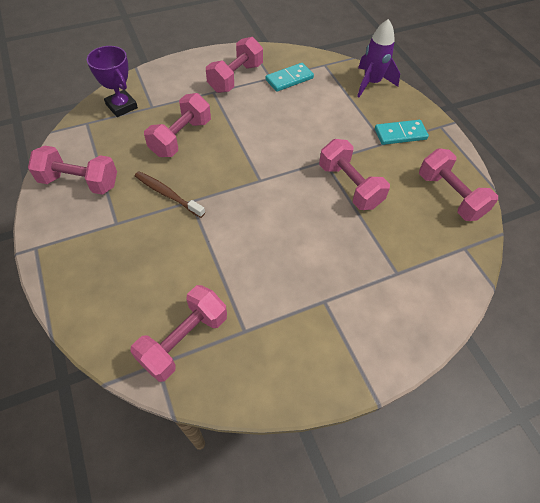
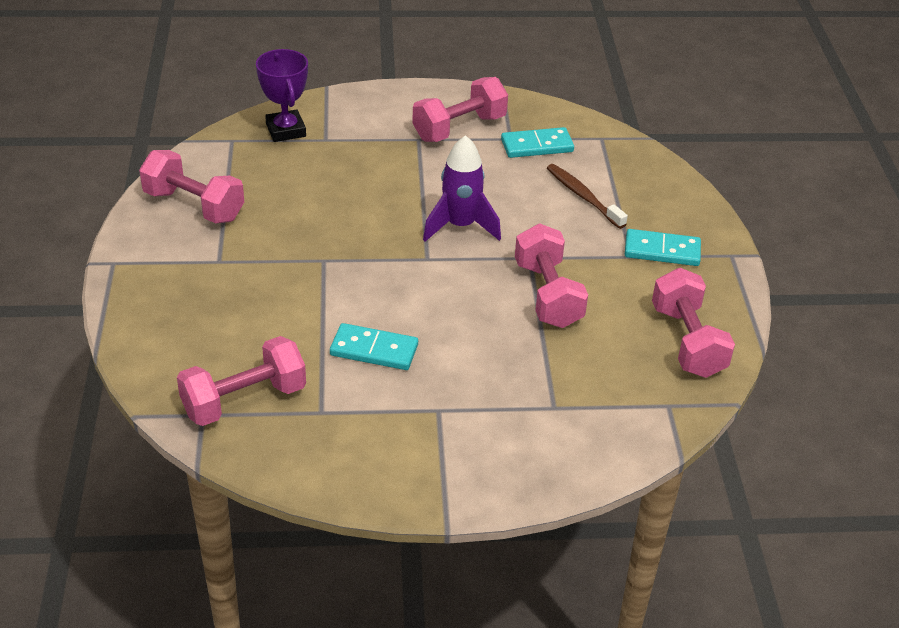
camera: 20 degrees right, 15 degrees down
(168, 194) = (298, 246): brown toothbrush -> brown toothbrush (583, 197)
(181, 138) = (346, 185): pink dumbbell -> none
(258, 265) = (374, 350): none -> turquoise domino
(371, 83) = (659, 177): purple rocket -> purple rocket (460, 226)

